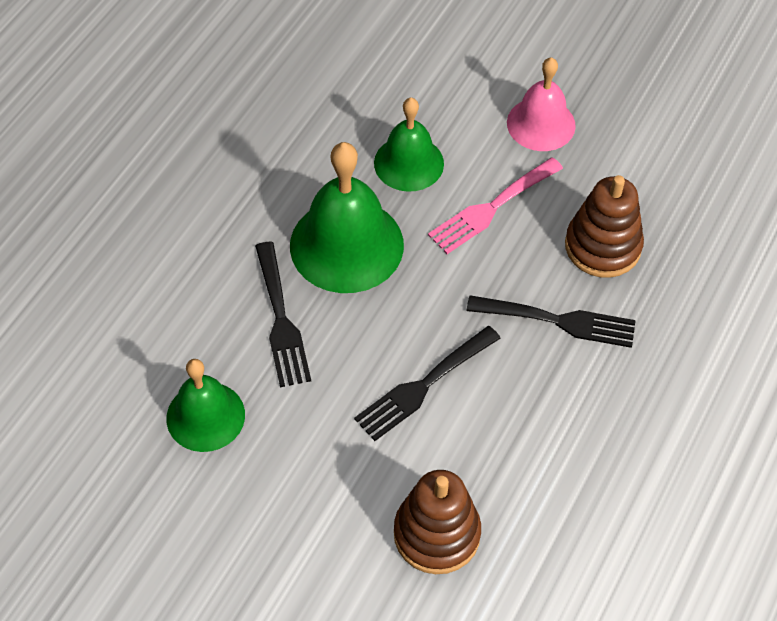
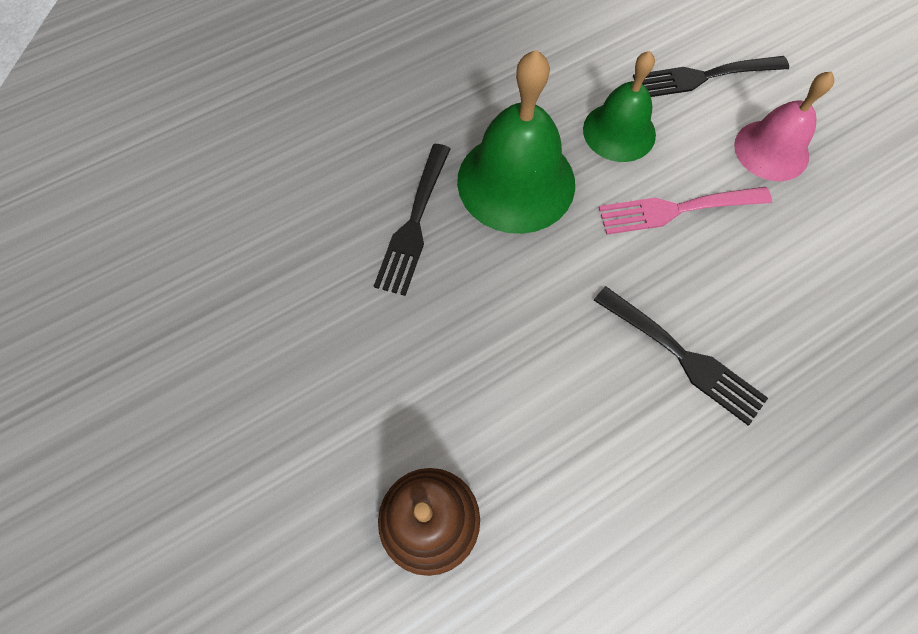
camera: 30 degrees right, 10 degrees up
(205, 416) = (292, 281): green bell -> none
(423, 386) = (507, 355): black fork -> black fork (703, 77)
(602, 246) = (772, 301): brown stacking toy -> none

